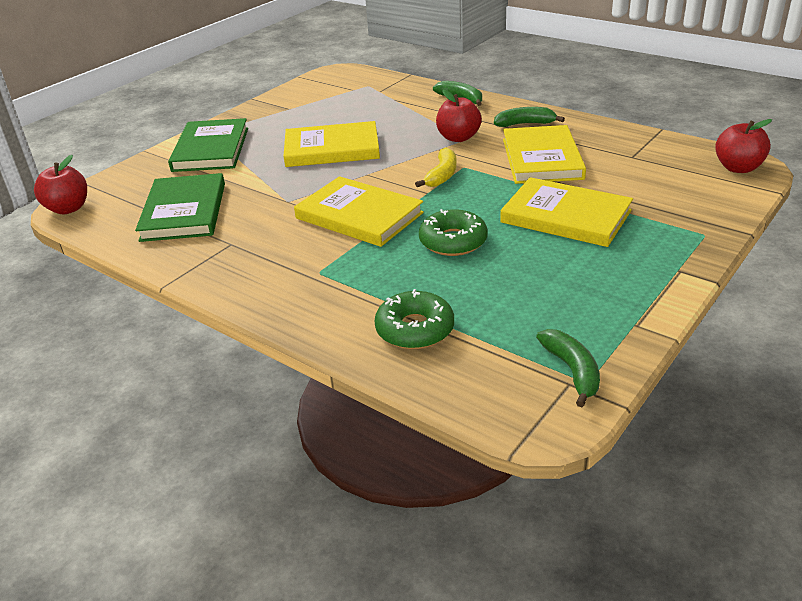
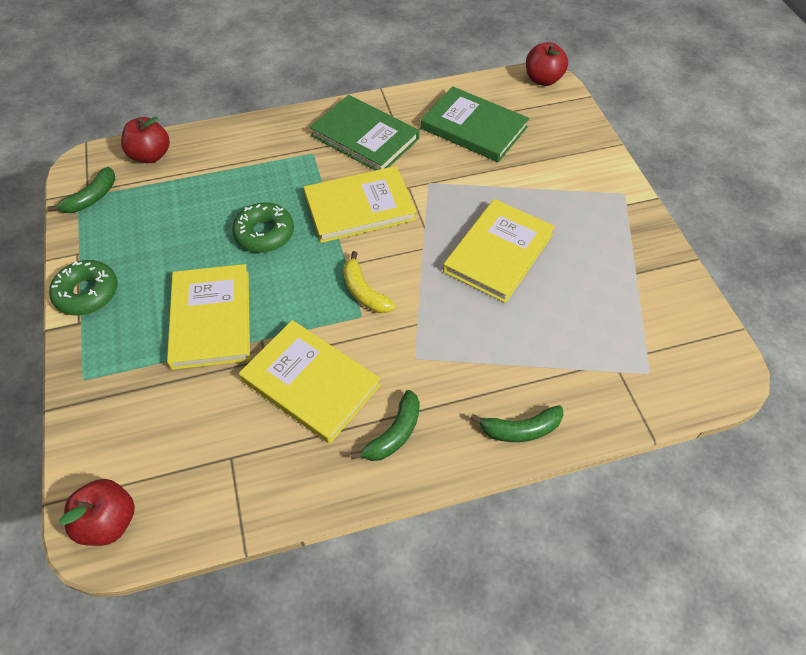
camera: 125 degrees right, 20 degrees up
(211, 149) = (581, 181): green book -> green book (364, 137)
(415, 329) = (205, 162): green donut -> green donut (87, 293)
(458, 138) = (423, 354): red apple -> red apple (151, 156)
(566, 216) = (211, 319): yellow book -> yellow book turned 75 degrees counterclockwise
(572, 371) = (91, 198): green banana -> green banana turned 75 degrees counterclockwise

